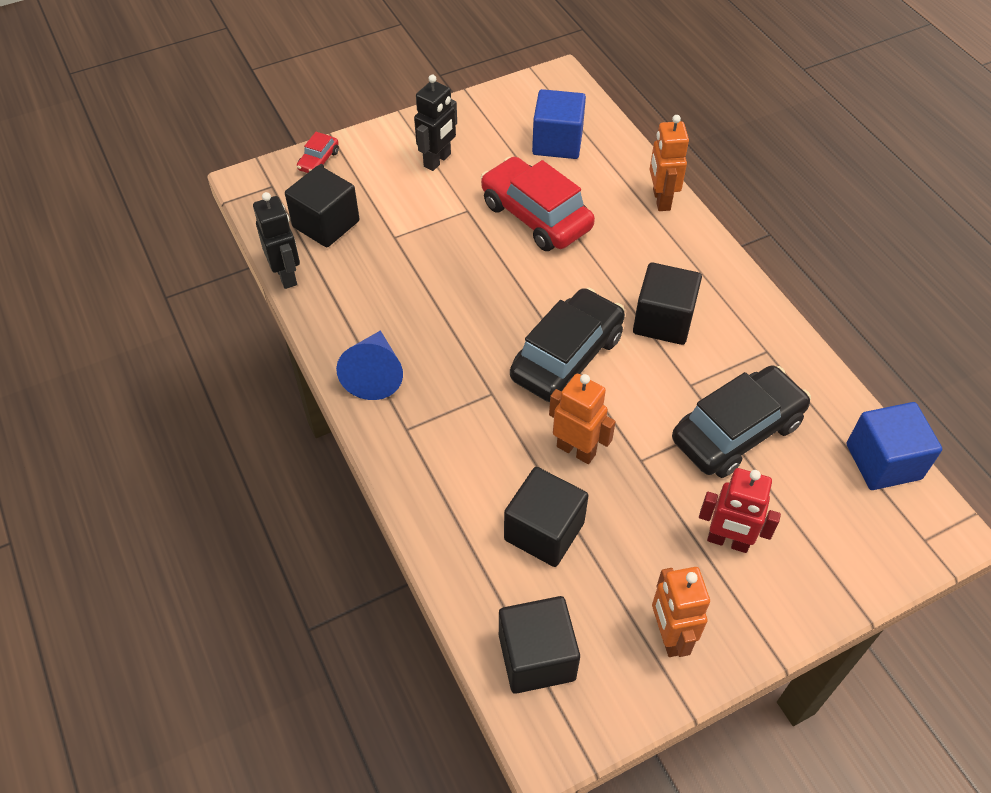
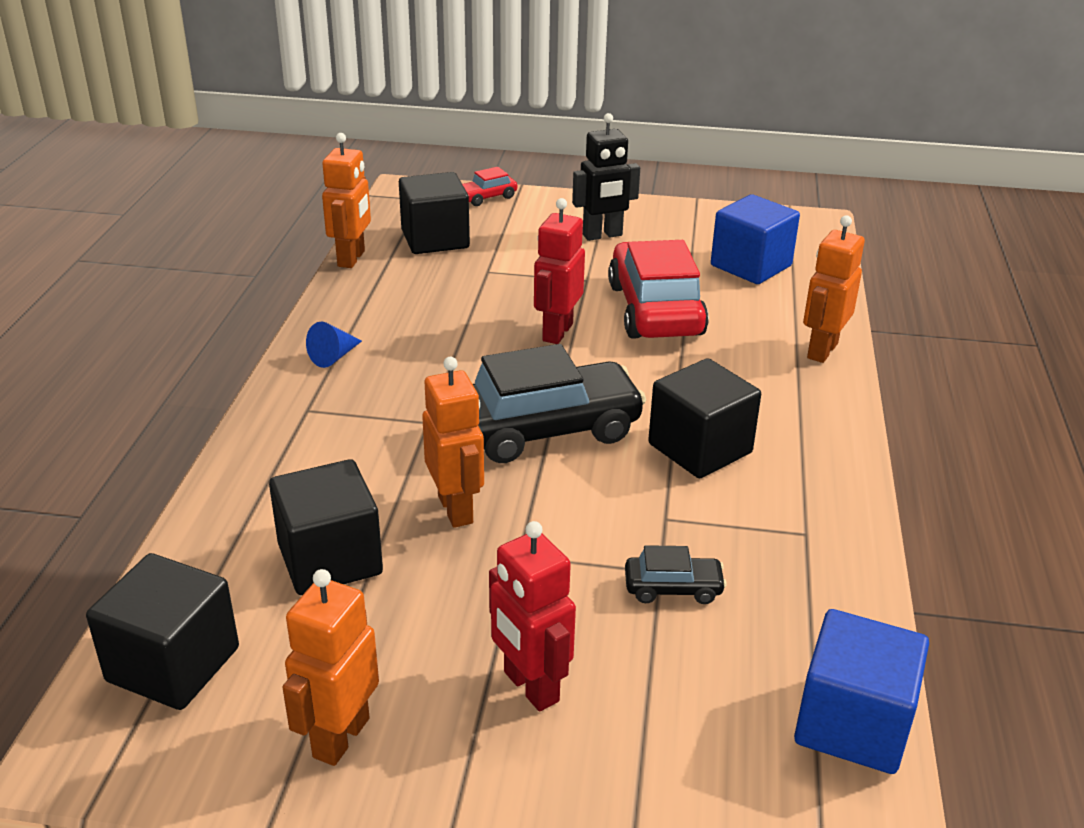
camera: 35 degrees right, 20 degrees down
(286, 275) = (352, 259): black robot -> orange robot
(374, 374) = (334, 357): blue cone -> blue cone, size x0.56
(495, 270) = (557, 332): none -> red robot
(737, 431) = (673, 588): black car -> black car, size x0.45

